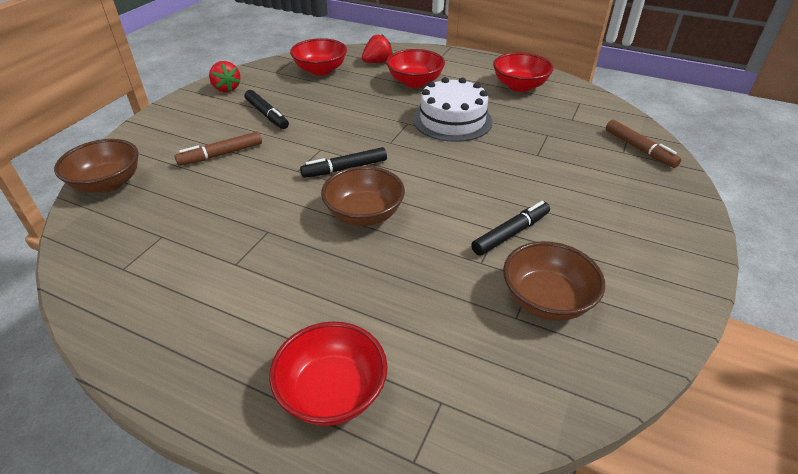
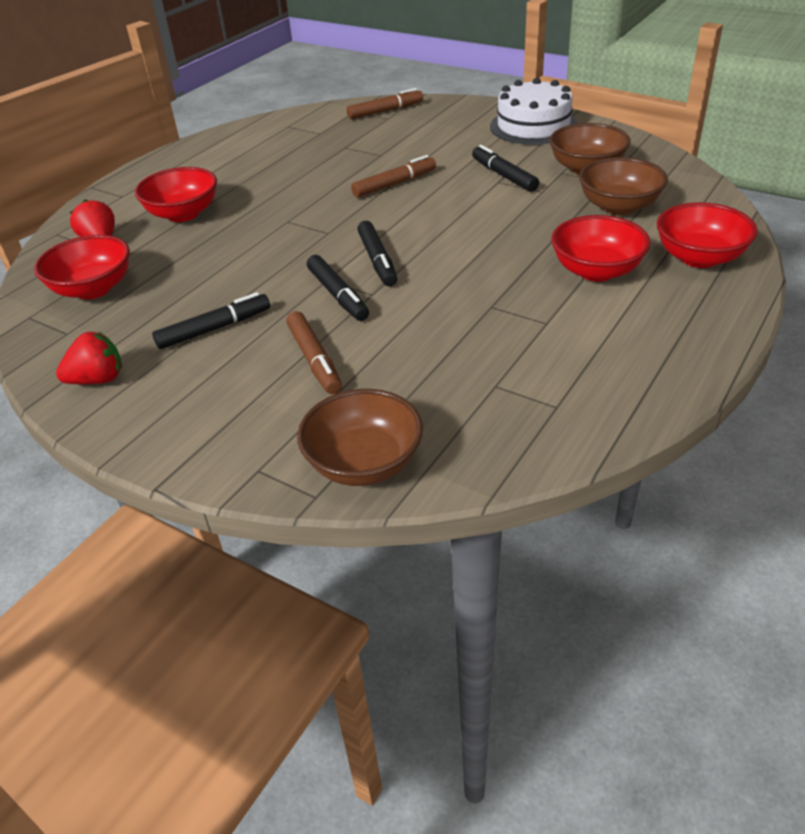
camera: 80 degrees left, 0 degrees up
(298, 155) = (338, 295): none -> black marker
(364, 214) = (468, 247): brown bowl -> brown bowl (618, 207)
(452, 120) = (294, 193): white cake -> white cake (533, 126)
(478, 167) = (394, 184): none -> brown marker
(519, 86) = (234, 152): red bowl -> red bowl (596, 271)

